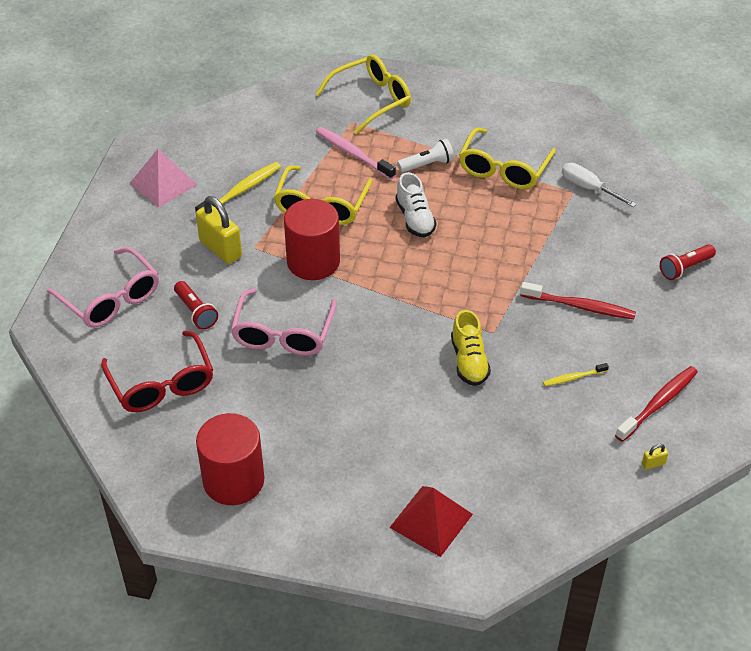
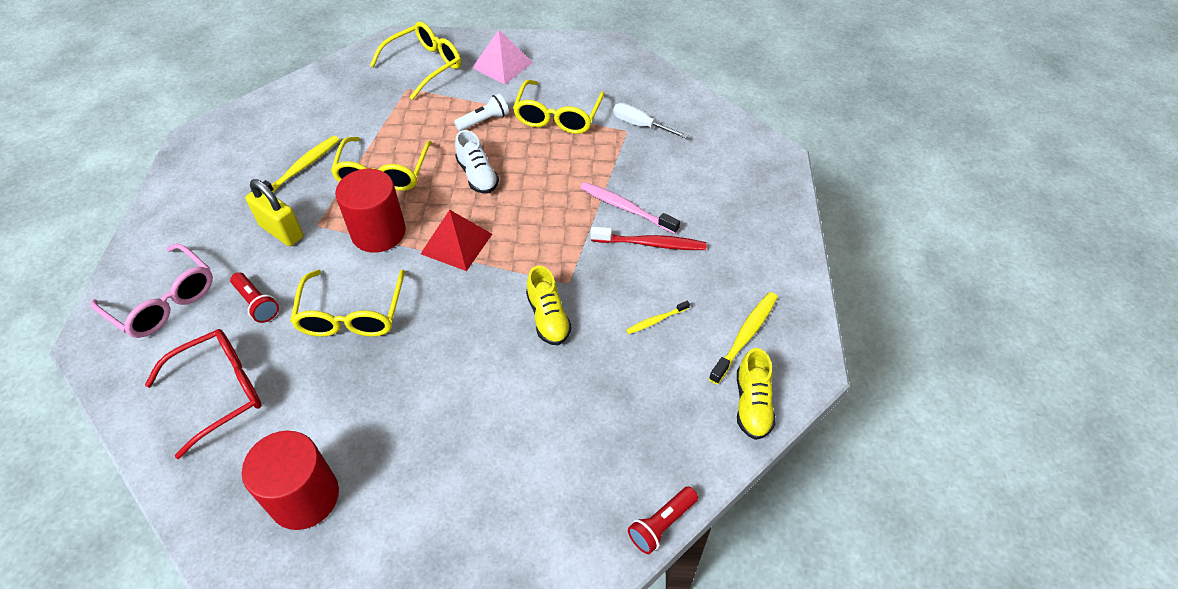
camera: 10 degrees left, 5 degrees up
(162, 384) = (220, 391): red glasses -> red glasses turned 90 degrees counterclockwise
(163, 183) = (220, 171): pink pyramid -> pink pyramid (502, 65)
(283, 334) = (351, 315): pink glasses -> yellow glasses
(353, 153) = (411, 118): pink toothbrush -> pink toothbrush (626, 208)
(431, 520) = (529, 510): red pyramid -> red pyramid (456, 243)
(653, 464) = (752, 404): yellow padlock -> yellow shoe
(658, 403) = (745, 336): red toothbrush -> yellow toothbrush
(685, 268) = (744, 192): red flashlight -> red flashlight (661, 524)

